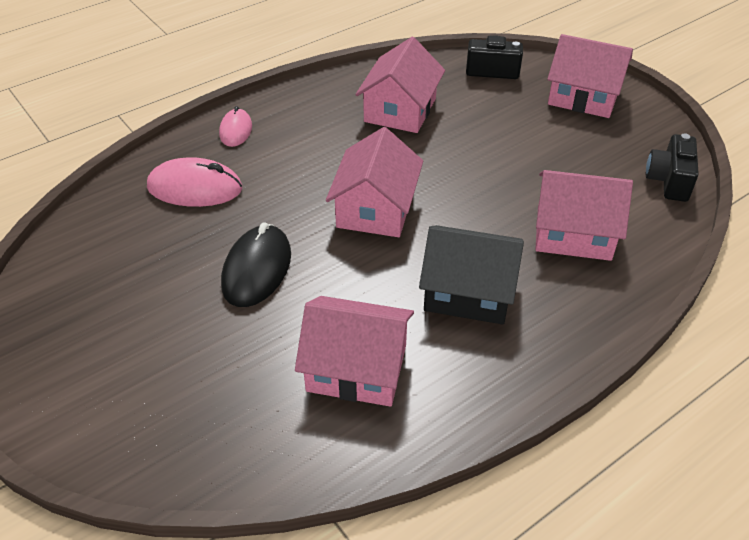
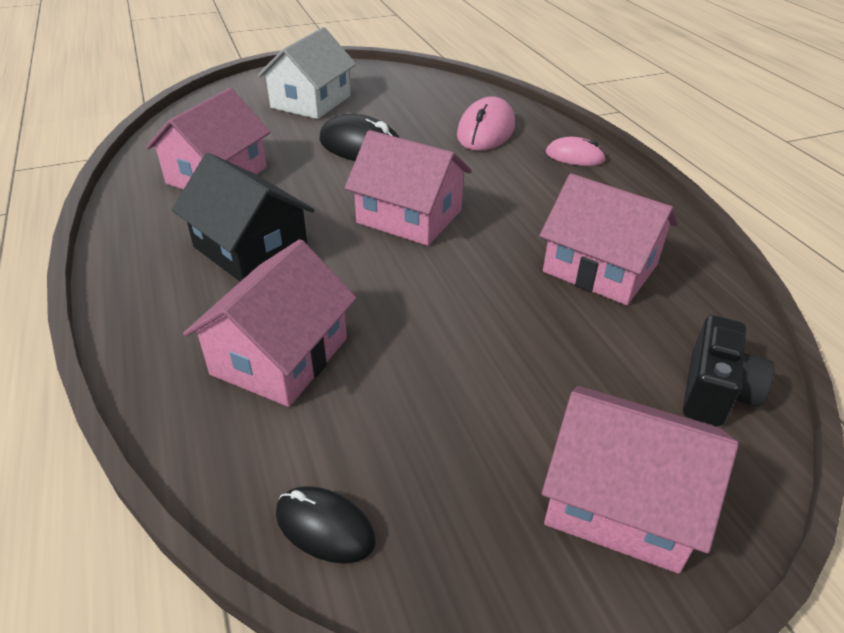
camera: 105 degrees right, 5 degrees down
(141, 349) = (311, 102): none -> white house
(468, 291) = (250, 248): black house -> black house turned 75 degrees counterclockwise
(583, 96) = (620, 501): pink house -> pink house turned 75 degrees clockwise
(669, 181) = (325, 527): black camera -> black mouse

